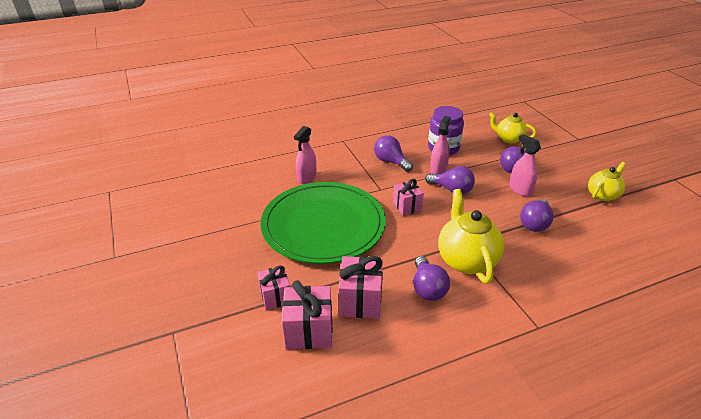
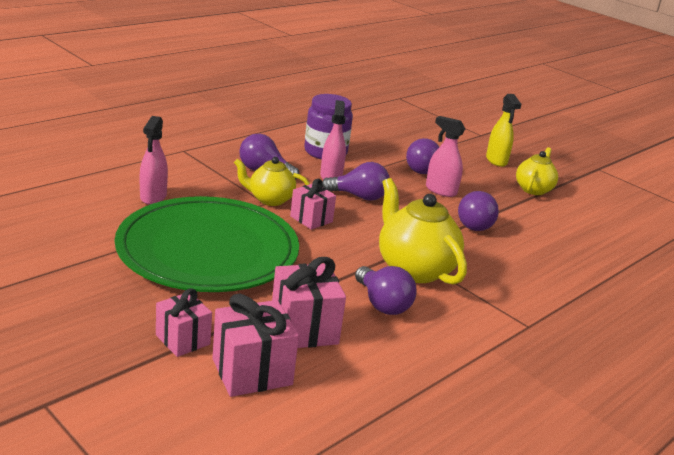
camera: 25 degrees left, 10 degrees down
(509, 139) = (401, 138): yellow teapot -> yellow teapot (270, 199)
(581, 164) = (496, 160): none -> yellow spray bottle

